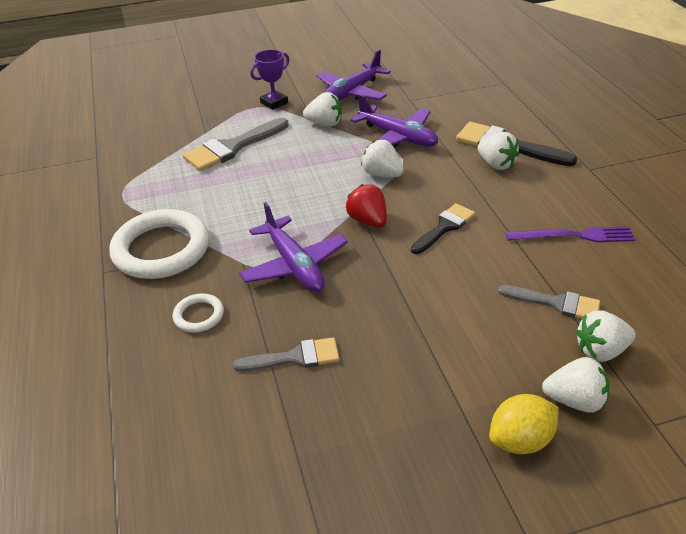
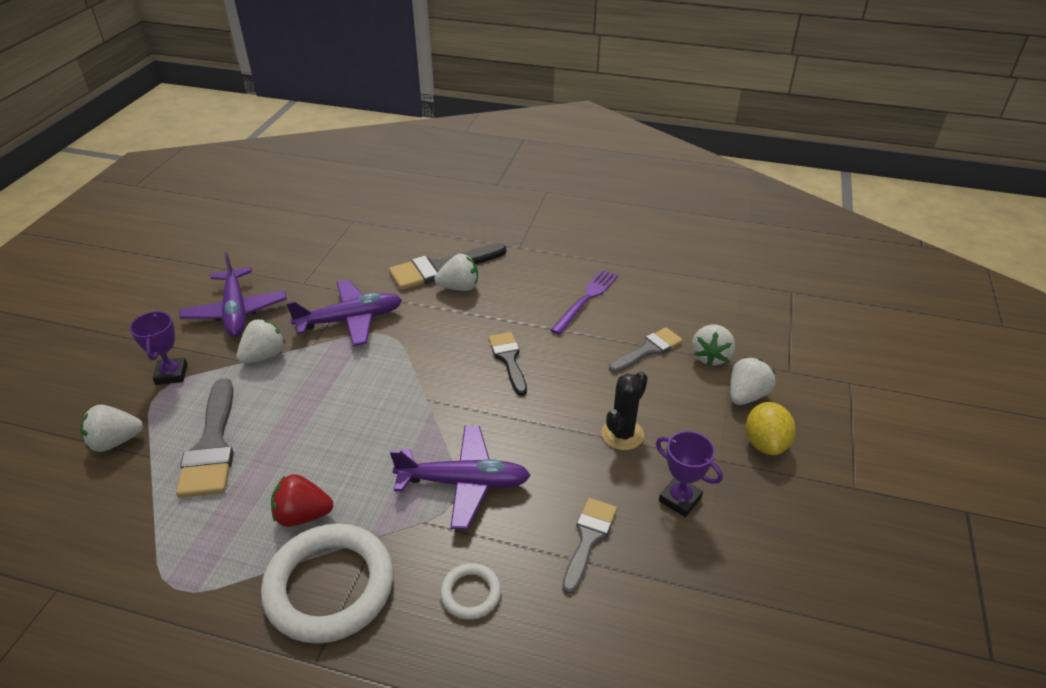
camera: 60 degrees left, 0 degrees up
(368, 221) = (452, 401): red strawberry -> red strawberry (303, 515)
(382, 174) = (394, 358): white strawberry -> white strawberry (115, 441)
(386, 400) = (680, 499): none -> purple trophy
(428, 330) = (622, 434): none -> black cactus

